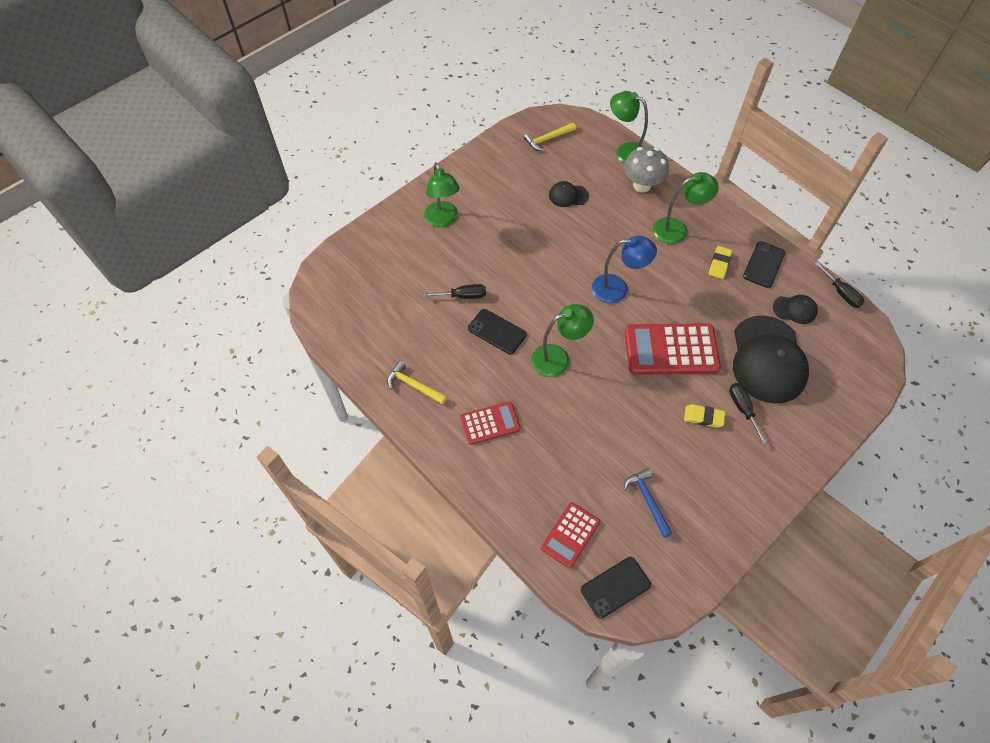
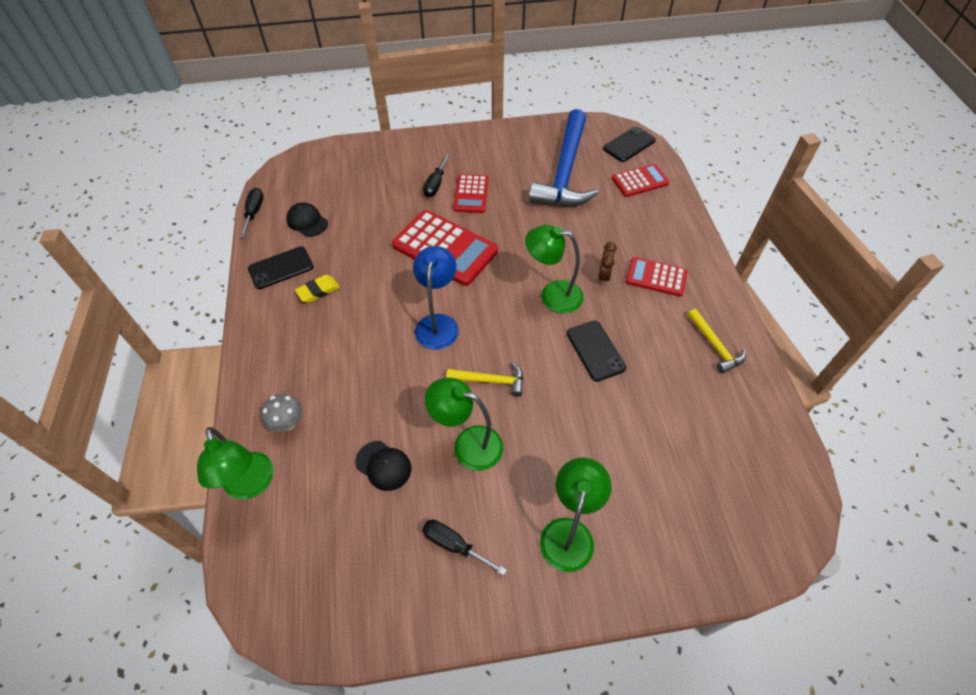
camera: 145 degrees left, 5 degrees down
(463, 296) = (607, 409): black screwdriver -> black screwdriver (454, 545)
(531, 399) = (604, 276): none -> brown clock
(547, 139) = (322, 581): yellow hammer -> yellow hammer (491, 381)
(615, 587) = (629, 144): black phone -> black phone turned 45 degrees counterclockwise
(617, 289) = (438, 323): blue lamp -> blue lamp turned 60 degrees clockwise
(642, 185) = (287, 423): grey mushroom -> grey mushroom, size x0.61
(647, 500) = (564, 172): blue hammer -> blue hammer, size x2.23
(677, 229) = (314, 347): green lamp -> green lamp (468, 444)
(703, 417) = (471, 194): yellow eraser -> red calculator
(768, 359) = (376, 202): black cap -> none

